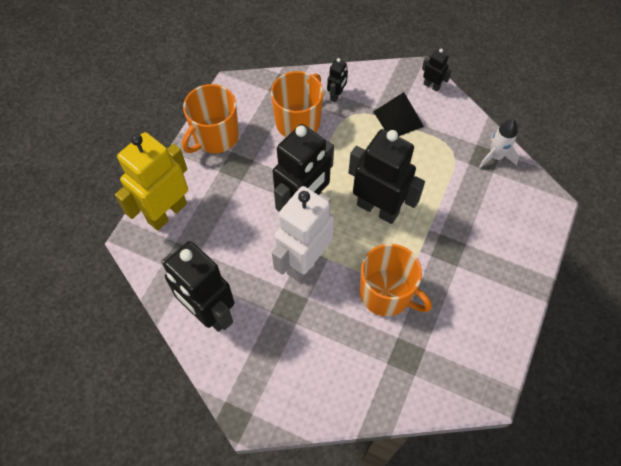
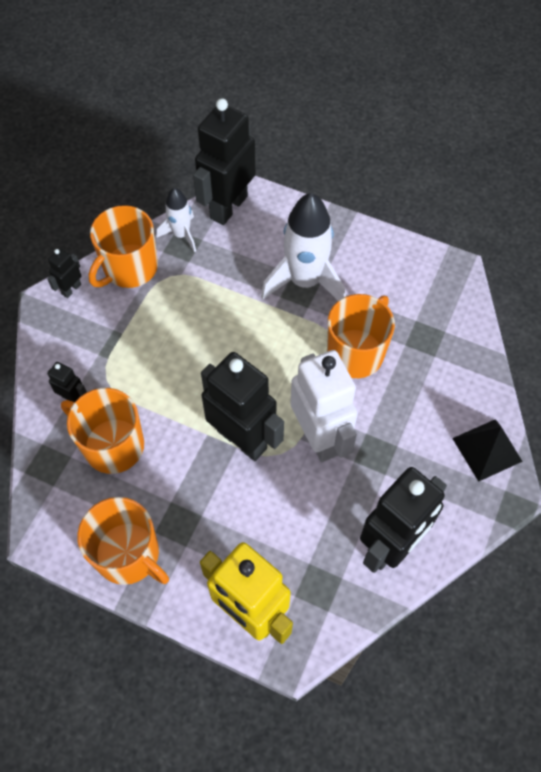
camera: 90 degrees left, 0 degrees up
(304, 262) = (319, 437): white robot -> white robot turned 150 degrees counterclockwise
(378, 208) = (248, 356): black robot -> black robot (228, 207)
(398, 118) = (118, 328): black pyramid -> black pyramid (487, 449)
(456, 122) = (129, 268): none -> orange mug
(458, 253) = (305, 281): none -> white rocket

